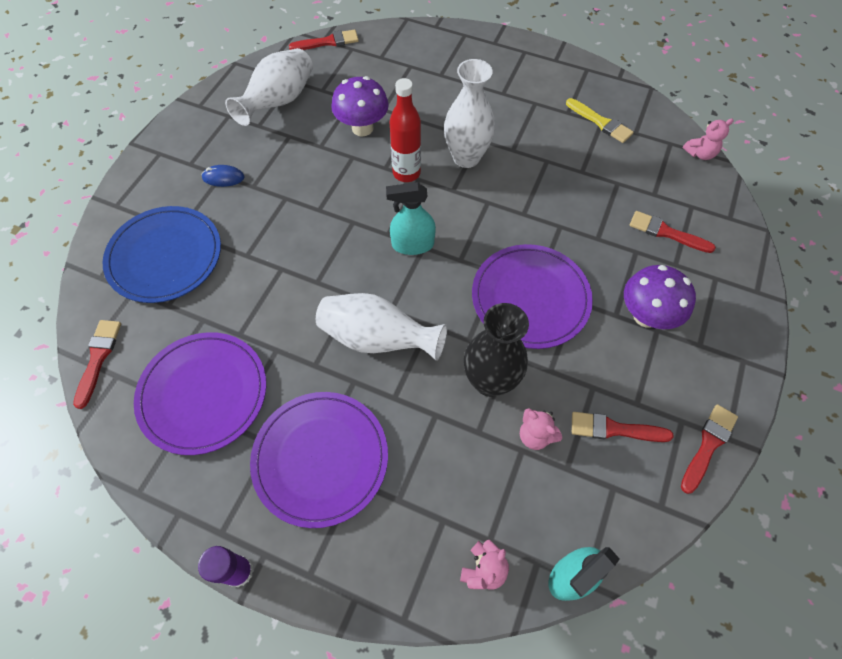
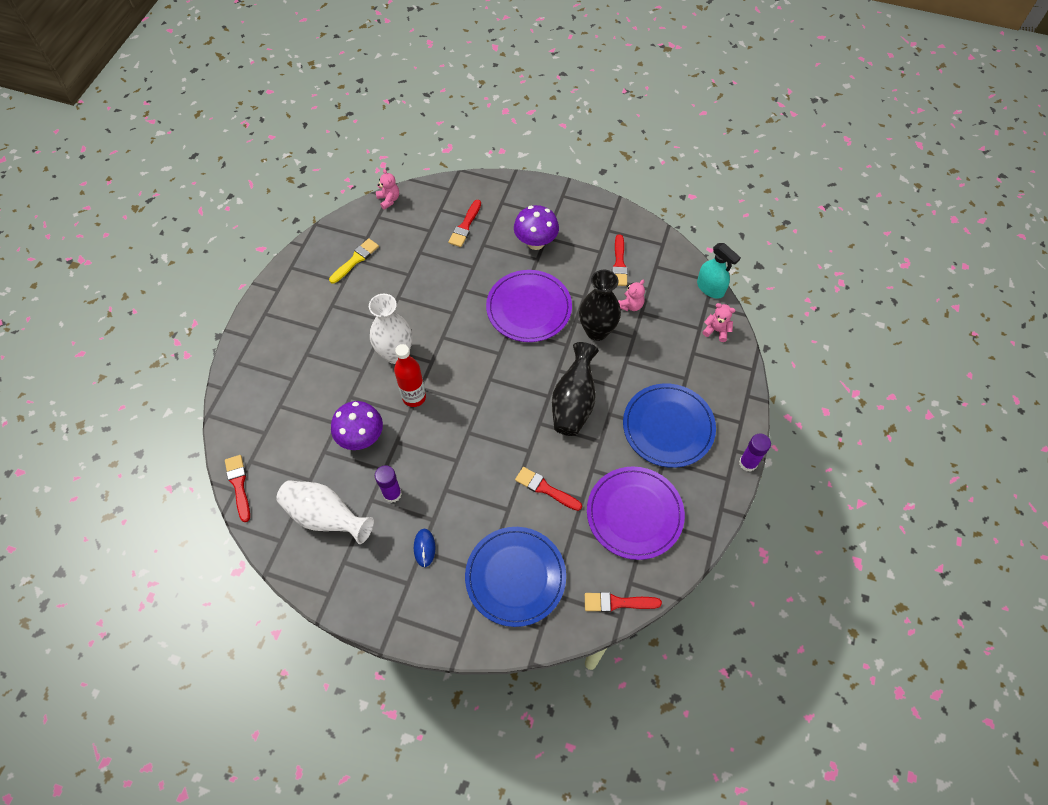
camera: 95 degrees left, 0 degrees up
(291, 152) = (392, 494): none -> purple glue stick
(320, 458) = (668, 427): purple plate -> blue plate
(377, 339) = (574, 402): white vase -> black vase
(412, 244) = (488, 386): turquoise spray bottle -> none
(708, 445) = (621, 219): red brush -> red brush (545, 488)

